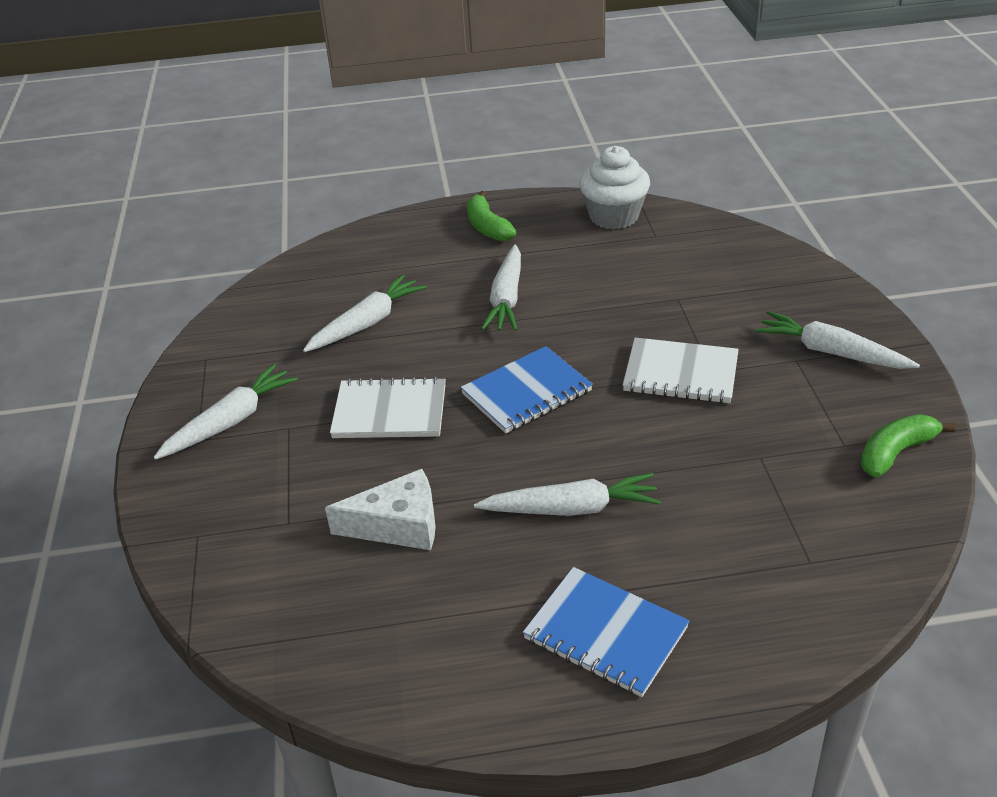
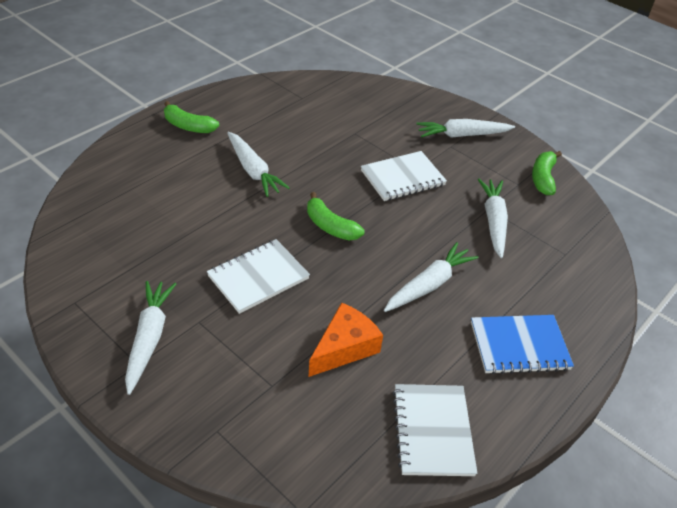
camera: 45 degrees left, 5 degrees up
(367, 323) = (175, 224): white carrot -> white carrot (493, 221)
(394, 661) = (432, 431): none -> white notebook
(398, 525) = (344, 347): white cheese -> orange cheese
(526, 392) = (330, 226): blue notebook -> green banana
(613, 216) = (264, 93): white cupcake -> none

